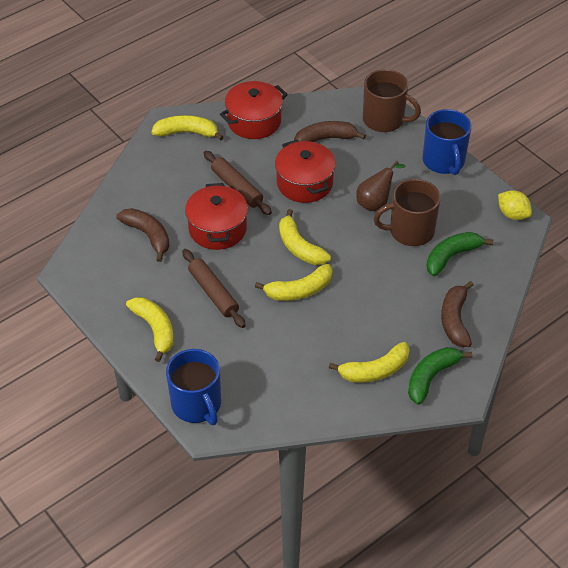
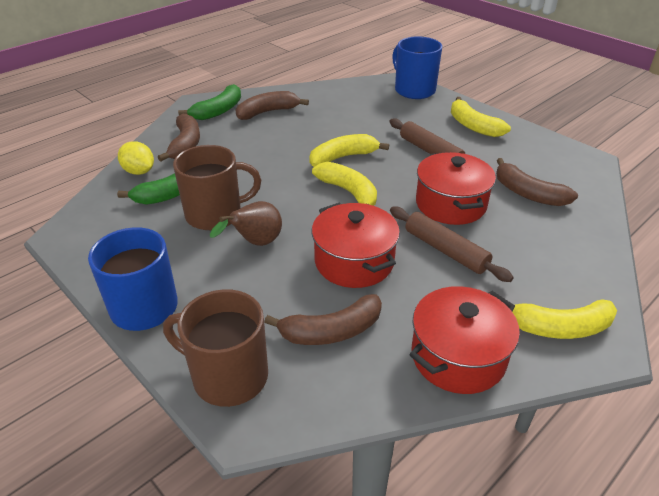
camera: 175 degrees right, 10 degrees down
(375, 370) = (267, 112): yellow banana -> brown banana
(512, 214) = (75, 239): yellow lemon -> yellow lemon (139, 171)

